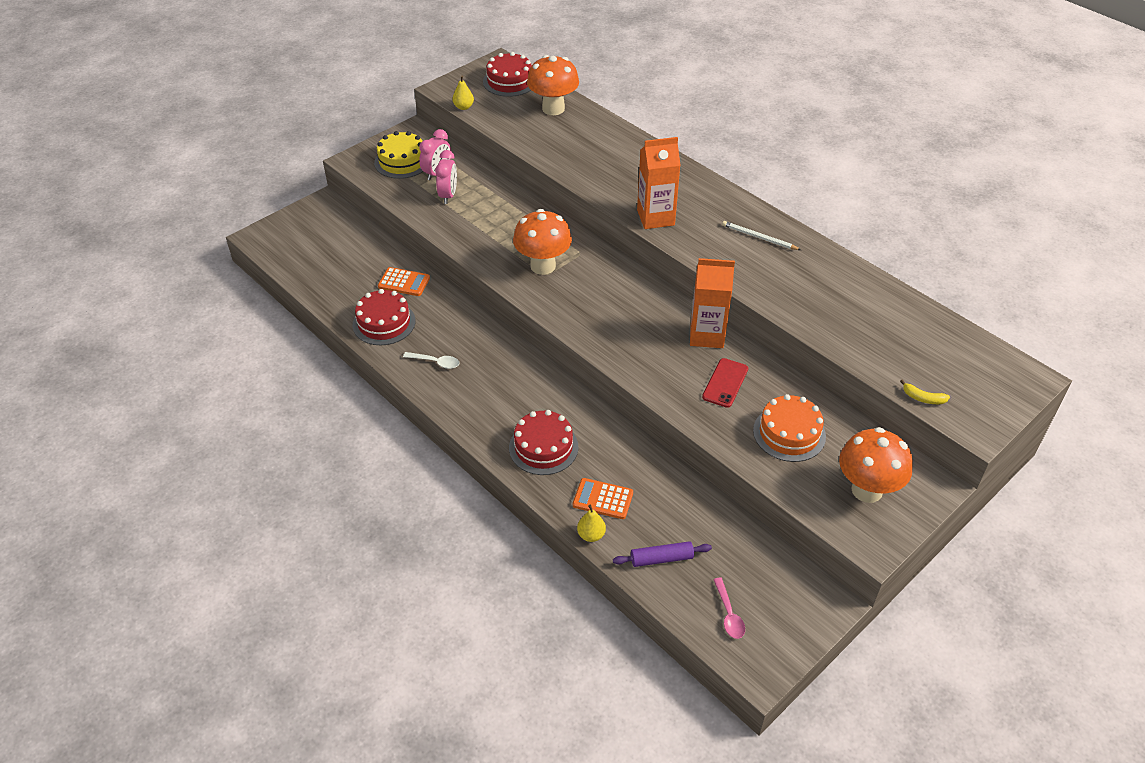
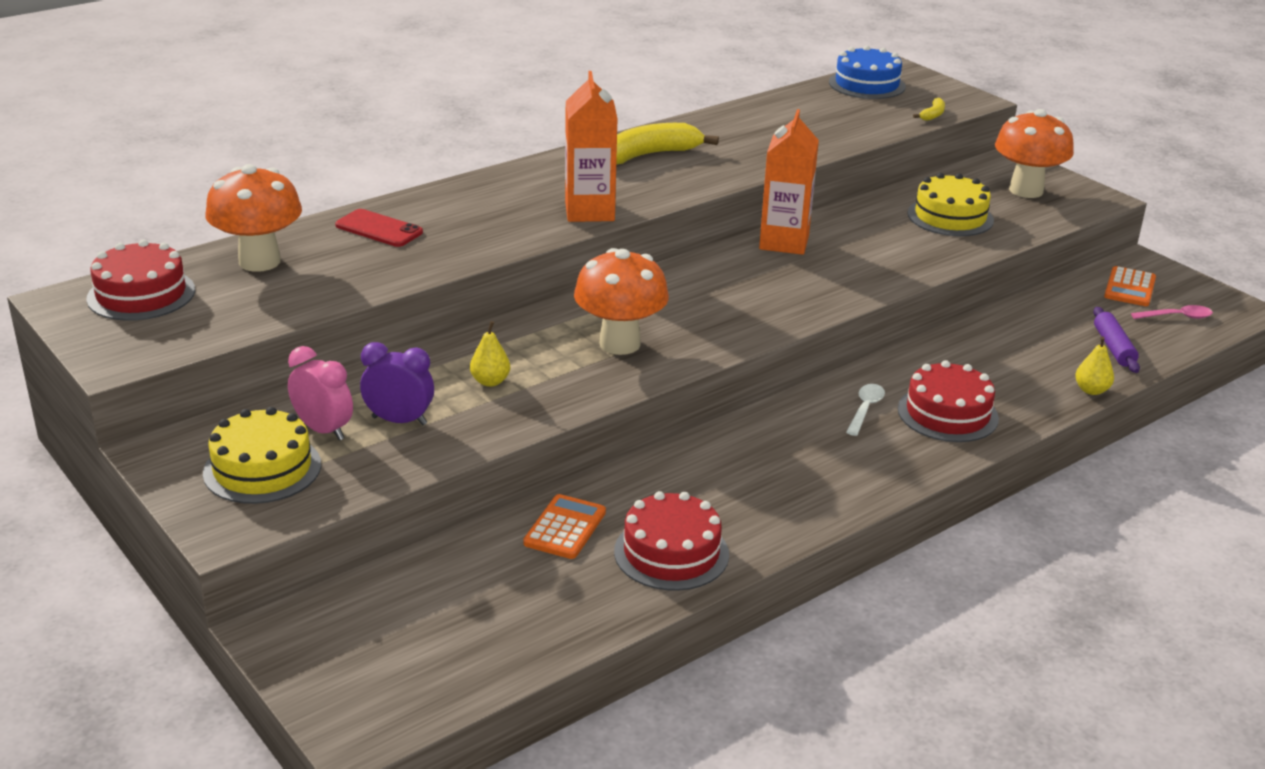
camera: 85 degrees left, 15 degrees down
(435, 362) = (774, 500): white spoon -> white spoon (865, 409)
(448, 195) = (399, 421): pink clock -> purple clock
(463, 107) = (198, 343): yellow pear -> yellow pear (490, 381)
(603, 499) = (1031, 377): orange calculator -> orange calculator (1129, 288)
(725, 383) = (870, 241): red phone -> red phone (379, 229)
(759, 237) = (649, 155): white pencil -> yellow banana
(789, 433) = (950, 217): orange cake -> yellow cake
(975, 356) = (867, 84): none -> blue cake

